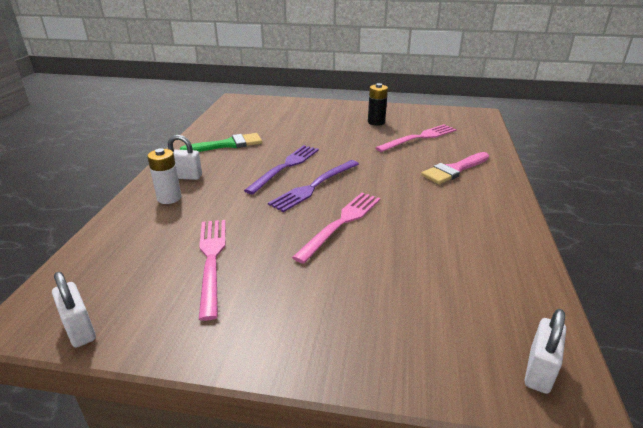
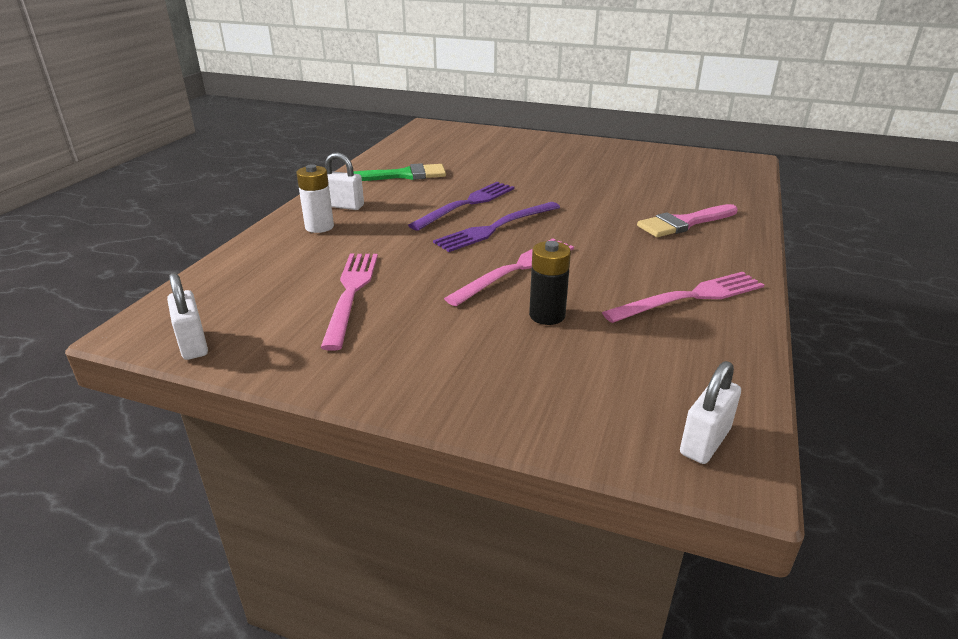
camera: 10 degrees right, 0 degrees up
(376, 122) = (600, 162): black battery -> black battery (547, 315)
(419, 138) = (651, 183): pink fork -> pink fork (689, 297)

